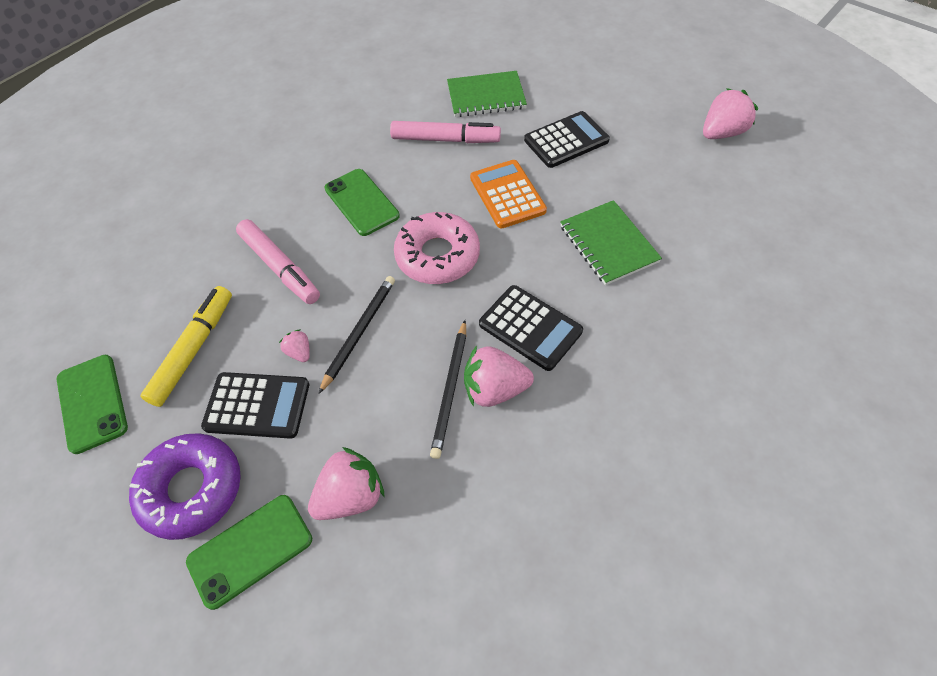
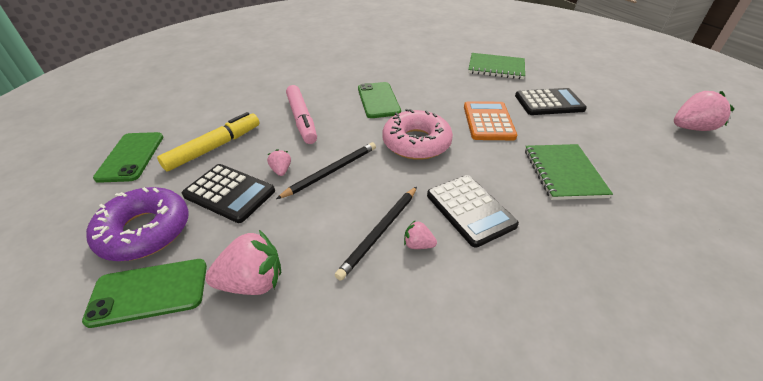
camera: 20 degrees right, 15 degrees down
(445, 139) = (455, 82): pink marker -> none
(494, 389) = (418, 244): pink strawberry -> pink strawberry, size x0.51

